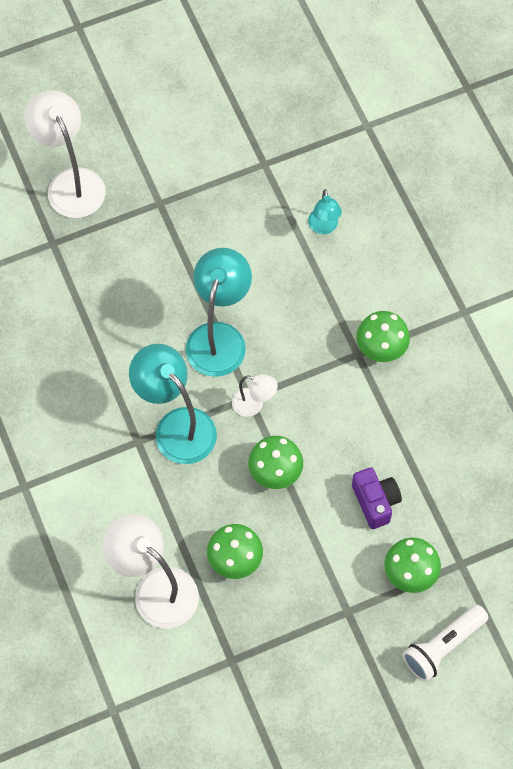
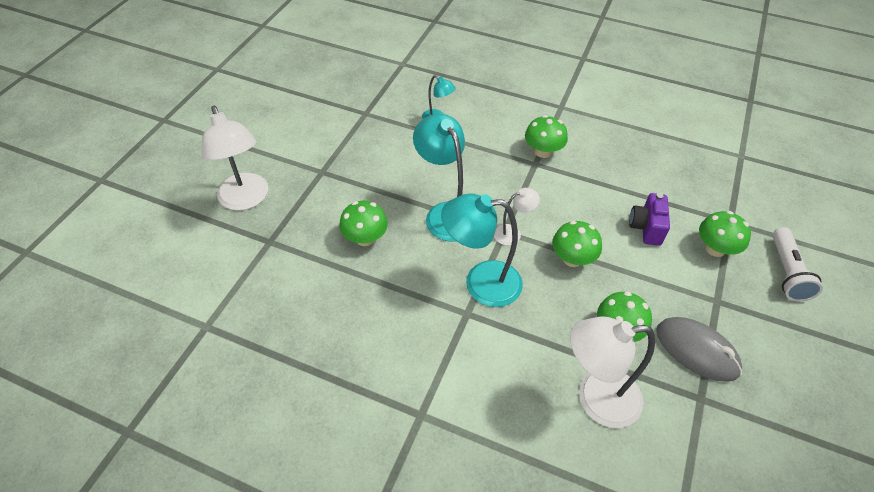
camera: 45 degrees left, 15 degrees down
(71, 182) = (246, 199): white lamp -> white lamp turned 135 degrees counterclockwise
(129, 304) = (365, 238): none -> green mushroom
(276, 629) = (696, 351): none -> grey mouse
(375, 502) = (646, 228): purple camera -> purple camera turned 105 degrees counterclockwise

